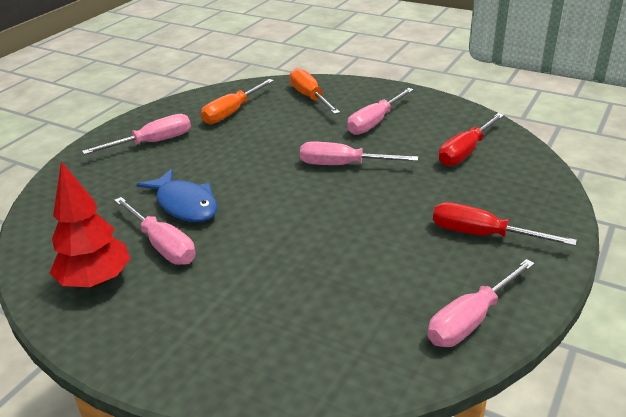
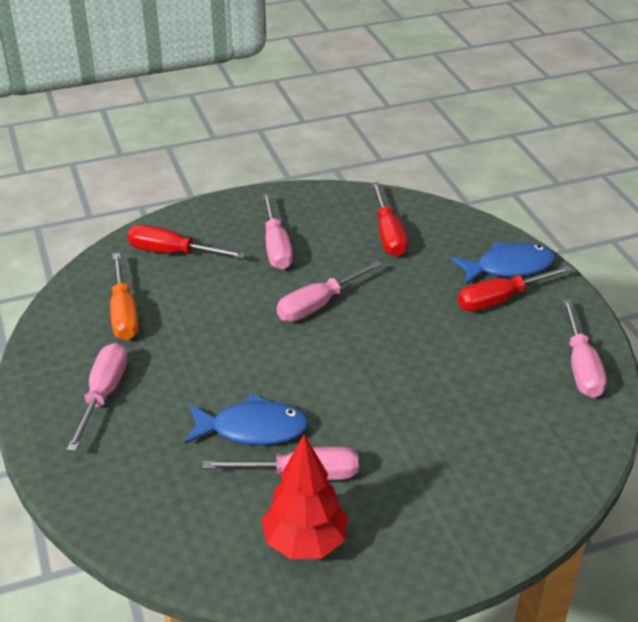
camera: 50 degrees left, 5 degrees up
(310, 97) = (172, 253): orange screwdriver -> red screwdriver
(529, 219) = (508, 267): none -> blue fish

